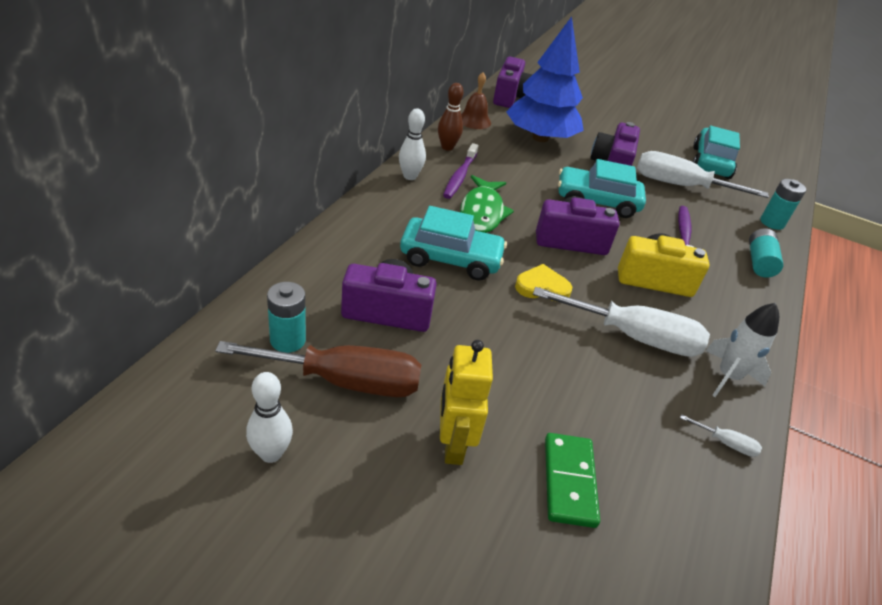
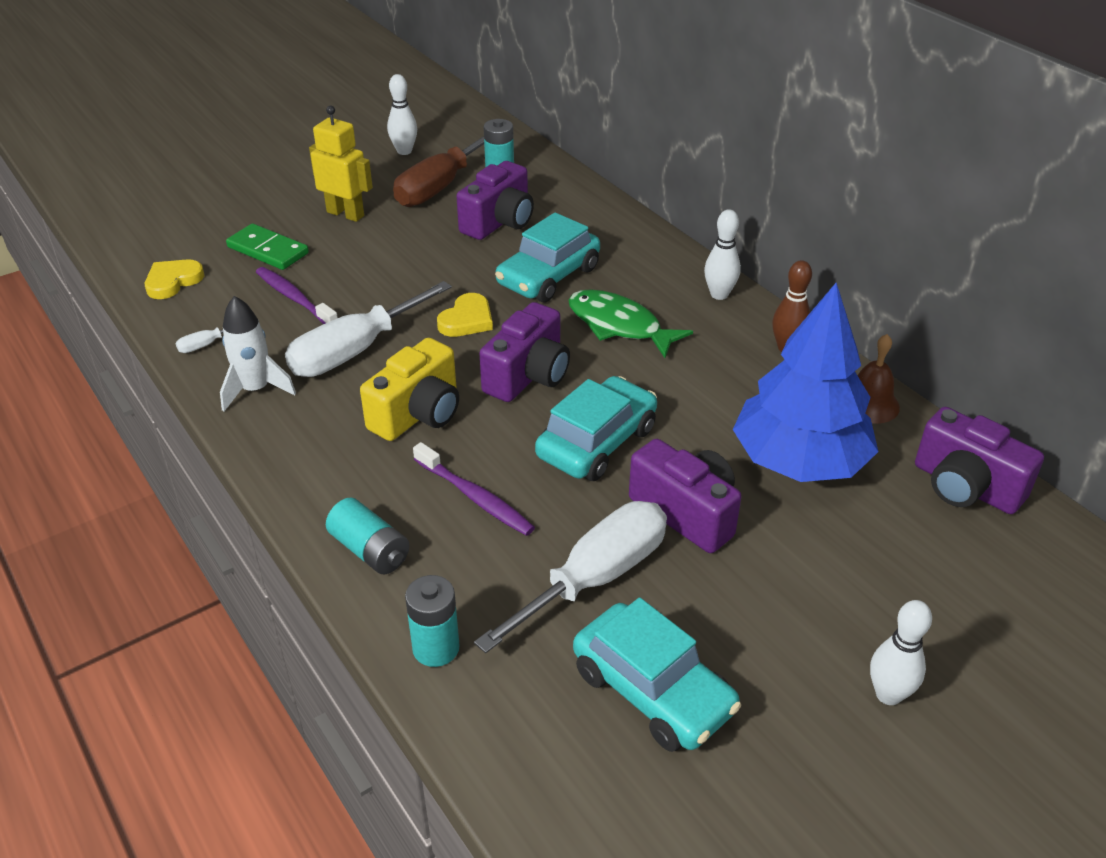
camera: 125 degrees right, 0 degrees up
(460, 176) = (706, 334): purple toothbrush -> purple toothbrush (294, 298)
(643, 114) = (888, 694): none -> white bowling pin
(689, 542) = (173, 281): none -> yellow heart

